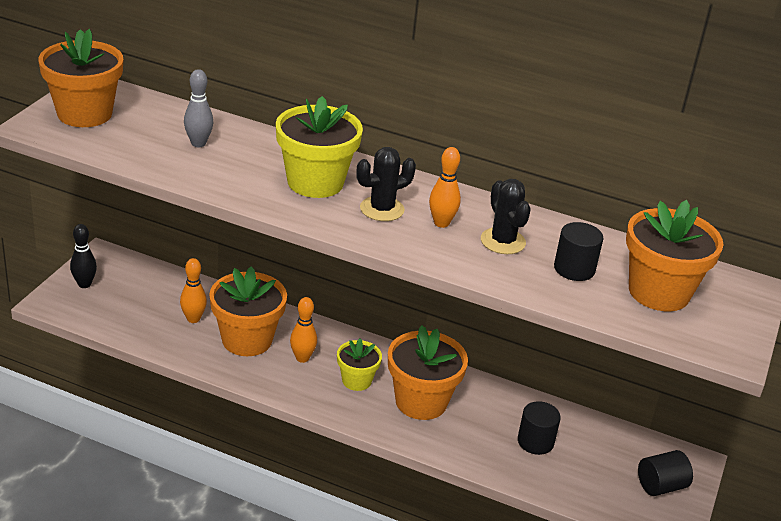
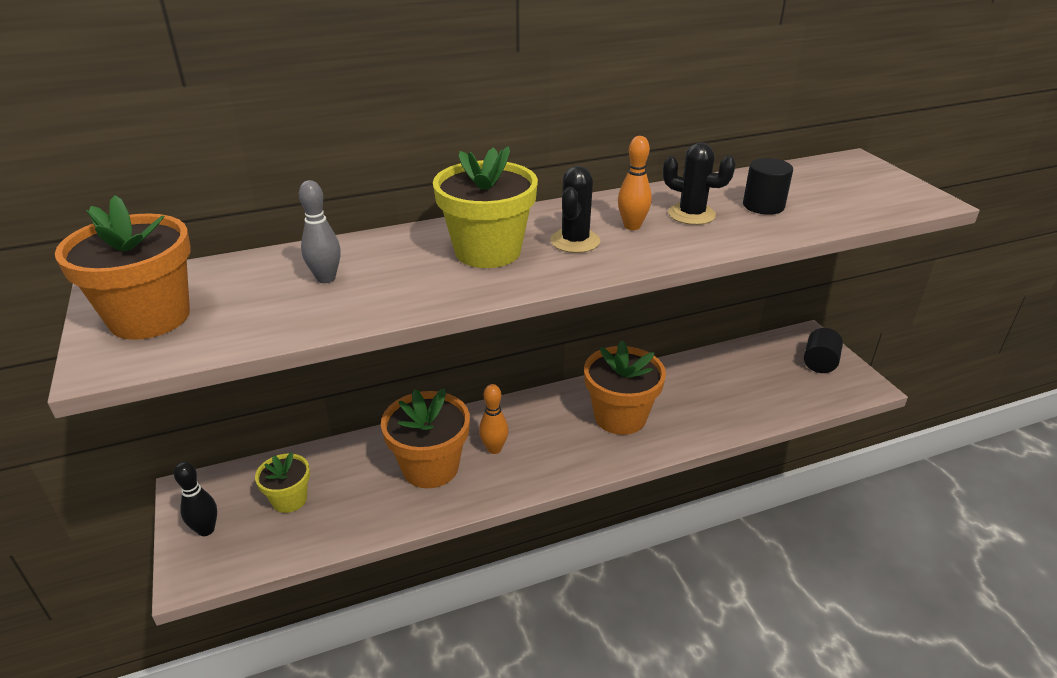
camera: 40 degrees left, 0 degrees up
(193, 319) = (359, 484): orange bowling pin -> none
(356, 380) = (557, 435): yellow flower pot -> yellow flower pot (289, 499)
(535, 441) = (722, 389): black cylinder -> none
(659, 292) = (828, 191): orange flower pot -> none

